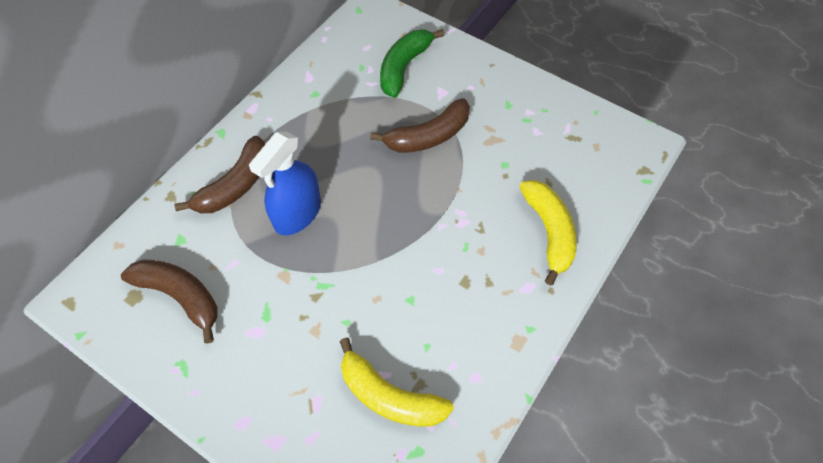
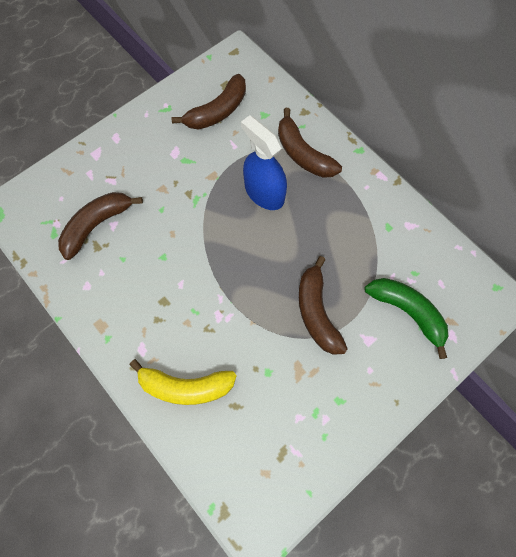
camera: 105 degrees right, 10 degrees up
(389, 396) = (97, 225): yellow banana -> brown banana

